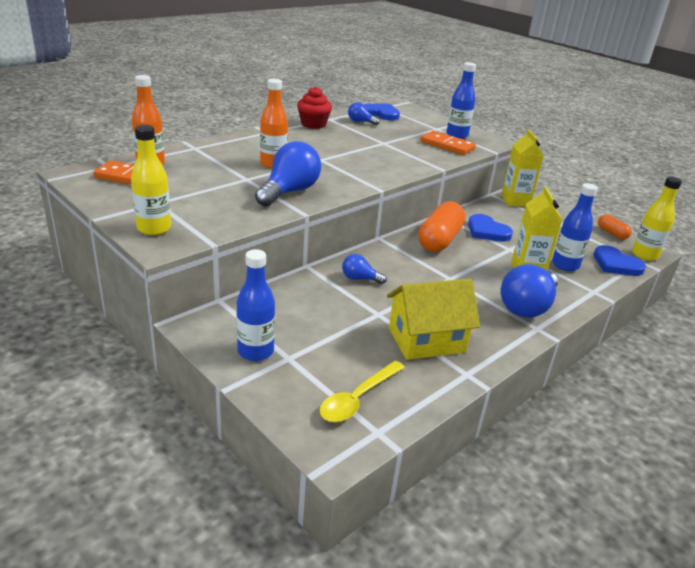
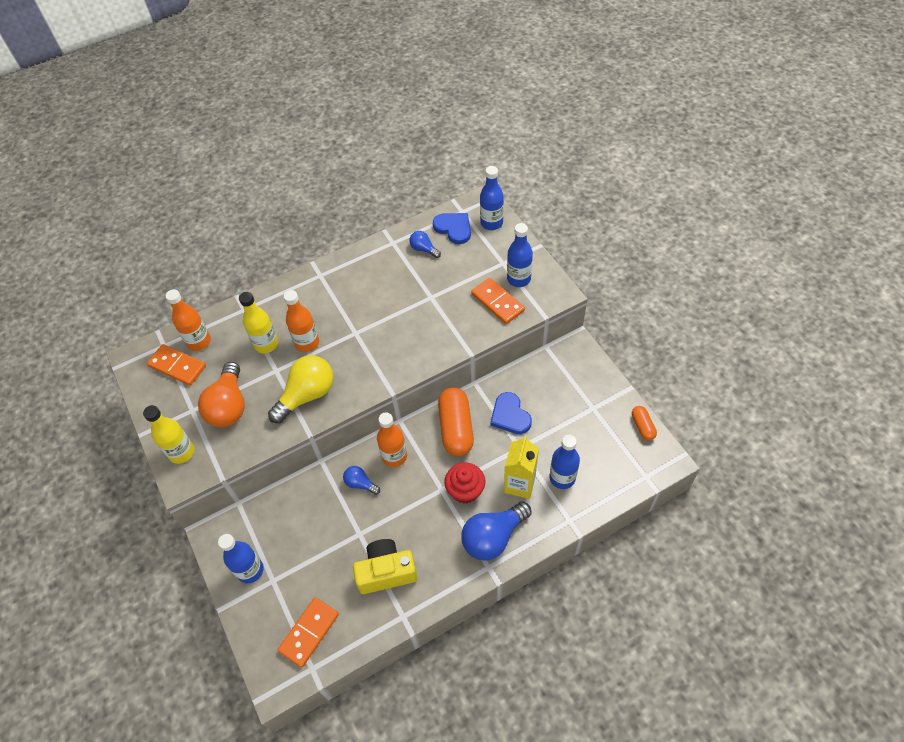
camera: 20 degrees right, 25 degrees up
(202, 199) = (229, 406): none -> orange light bulb
(289, 192) = (307, 395): blue light bulb -> yellow light bulb
(313, 124) = (371, 256): red cupcake -> red cupcake (465, 490)
(358, 398) = (309, 632): yellow spoon -> orange domino
(387, 259) = (394, 456): none -> orange bottle
(413, 112) = (491, 223): none -> blue bottle
(426, 340) = (386, 572): yellow house -> yellow camera
(439, 240) = (456, 428): orange capsule -> orange capsule turned 45 degrees counterclockwise
(515, 201) = (566, 361): yellow carton -> none
(616, 264) = (616, 480): blue heart -> none
(644, 255) = (656, 467): yellow bottle -> yellow bottle (266, 344)

